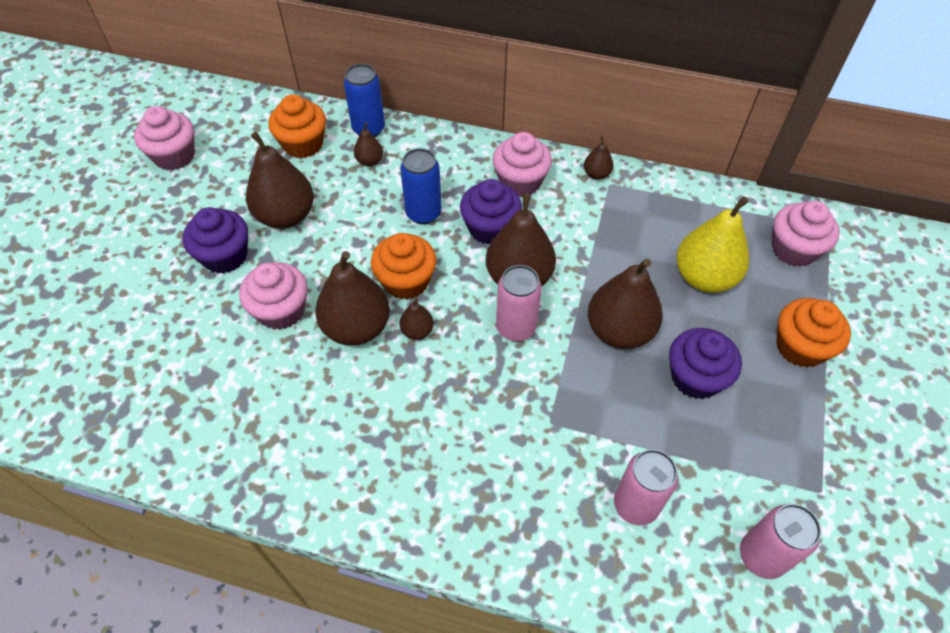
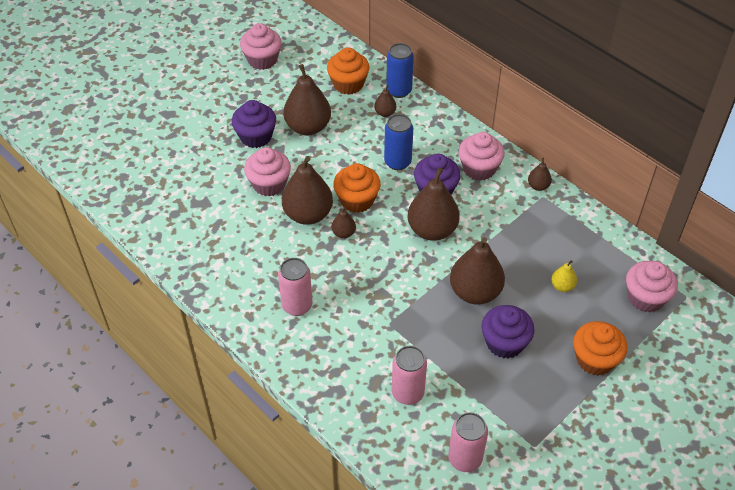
camera: 30 degrees right, 5 degrees down
(516, 328) = (407, 259): pink can -> pink can (297, 306)
(704, 277) = (562, 286): yellow pear -> yellow pear, size x0.47

